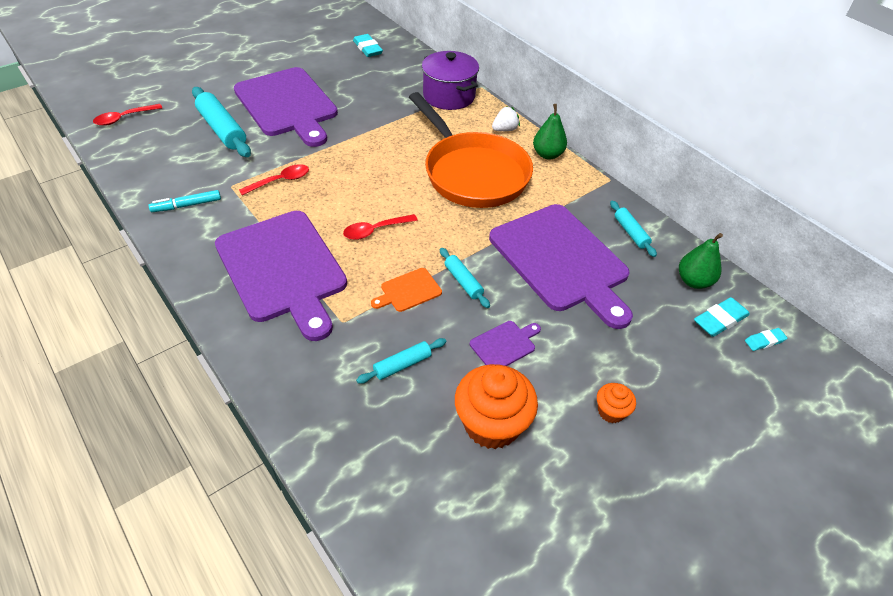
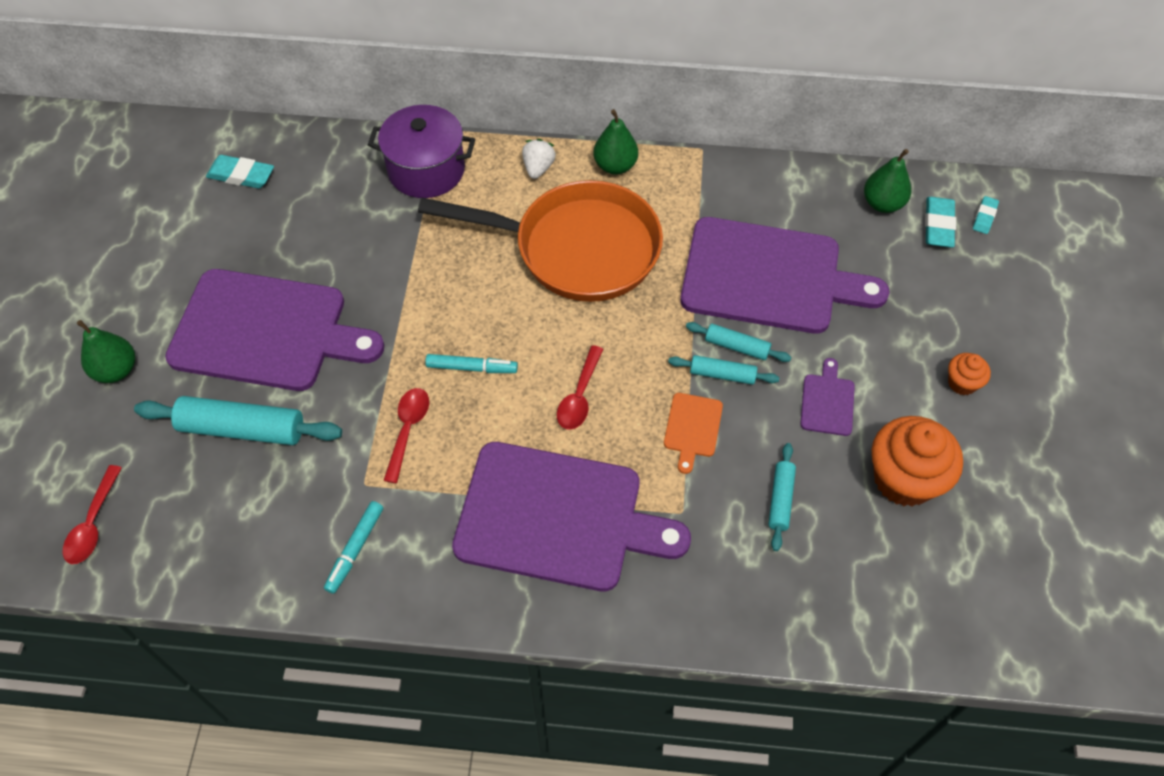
camera: 45 degrees left, 10 degrees up
(216, 78) = (116, 370): none -> green pear
(345, 180) = (472, 368): none -> turquoise marker
(630, 232) = (784, 196): turquoise rolling pin -> turquoise rolling pin (736, 347)

